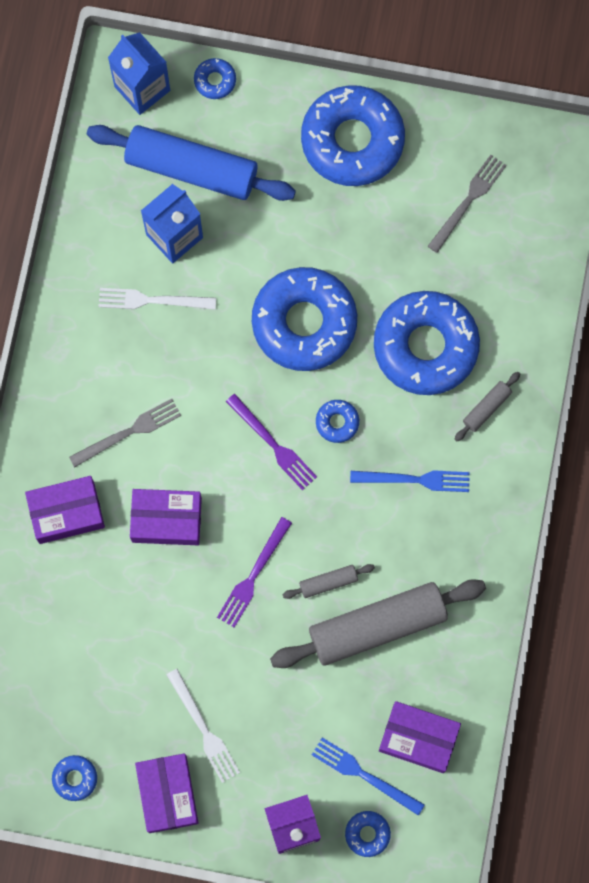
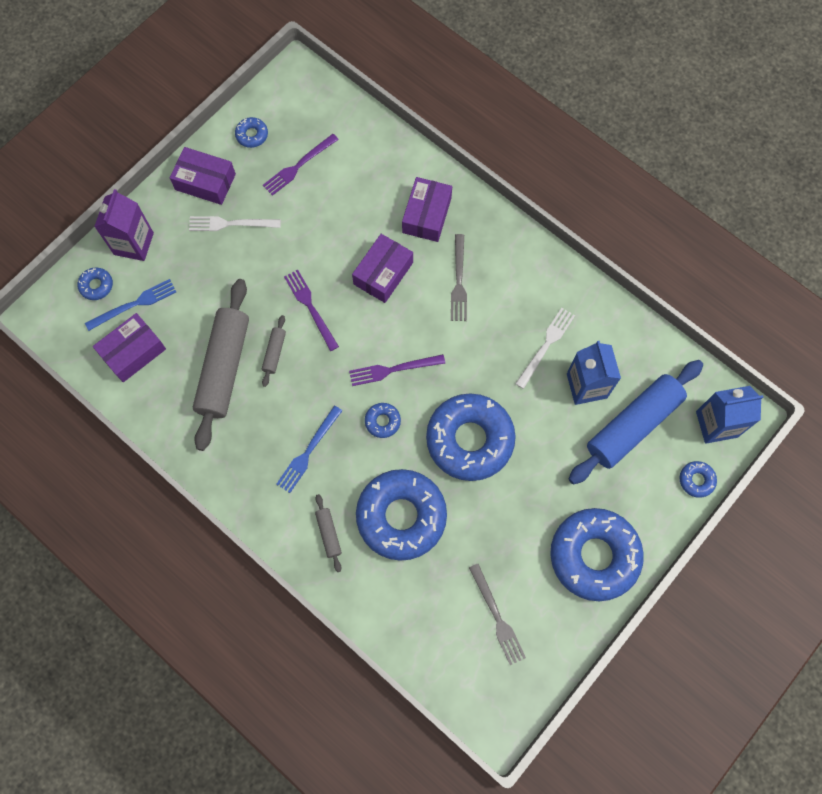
camera: 120 degrees right, 5 degrees down
(85, 697) = (298, 166): none -> purple fork

